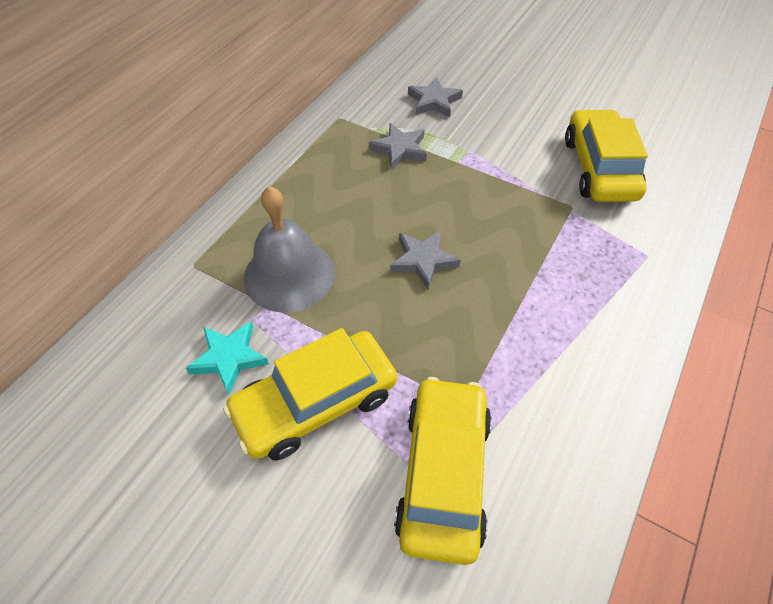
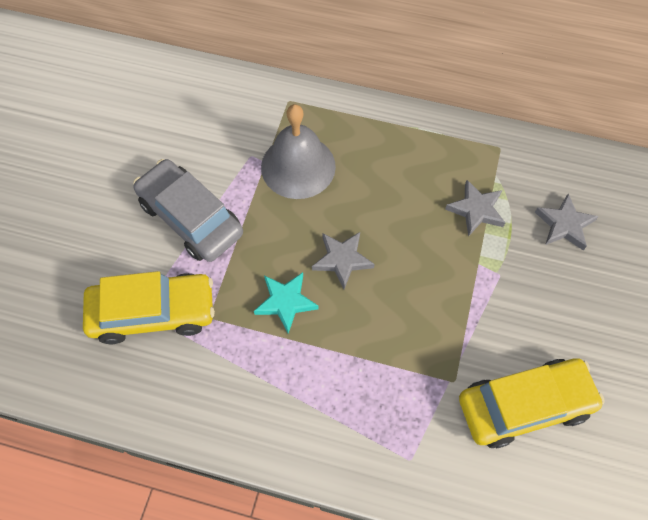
camera: 75 degrees right, 10 degrees up
(229, 358) = (214, 153): turquoise star -> turquoise star (285, 302)
(315, 403) = (191, 218): yellow car -> grey car

